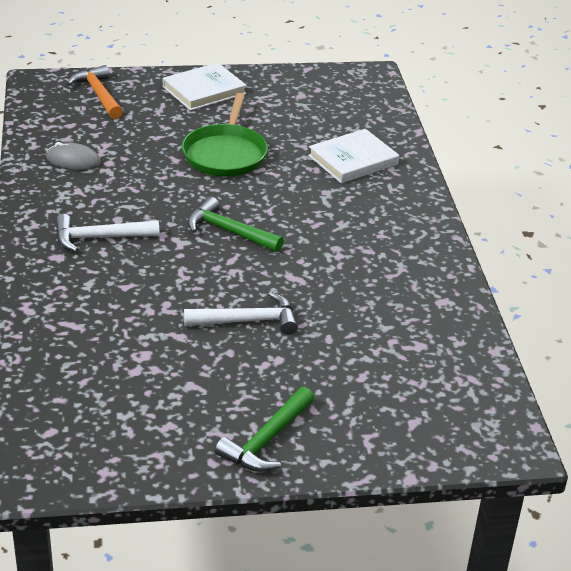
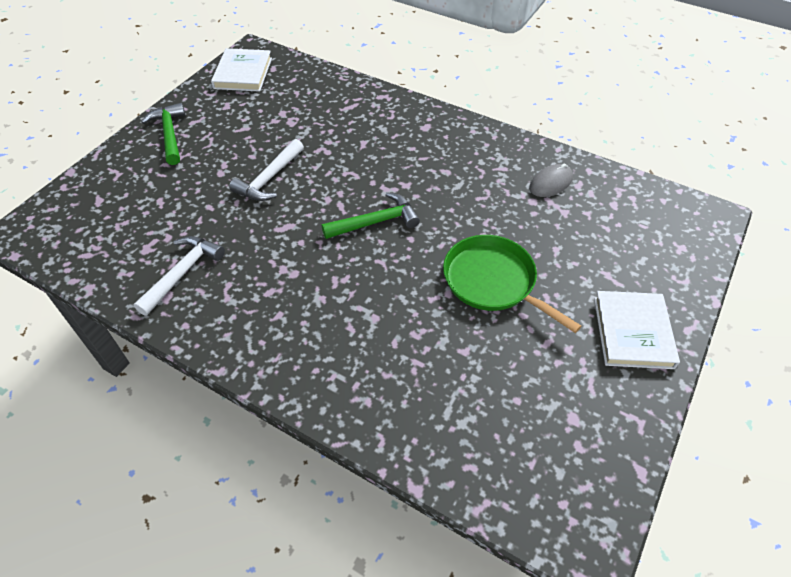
camera: 130 degrees right, 15 degrees up
(98, 94) = (665, 246): orange hammer -> none
(99, 238) = (430, 153): white hammer -> white hammer (182, 273)
(353, 160) = (407, 377): white book -> white book (243, 73)

